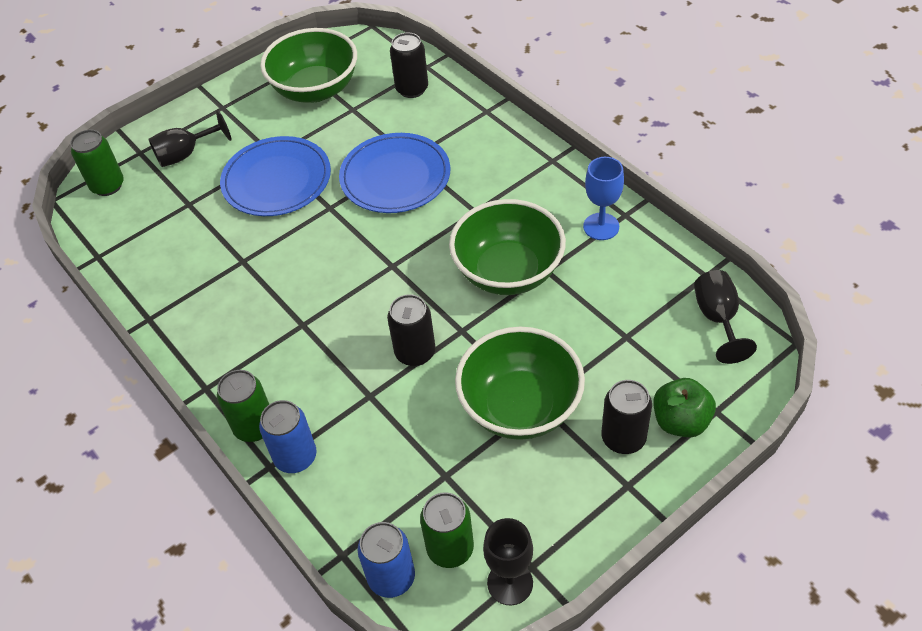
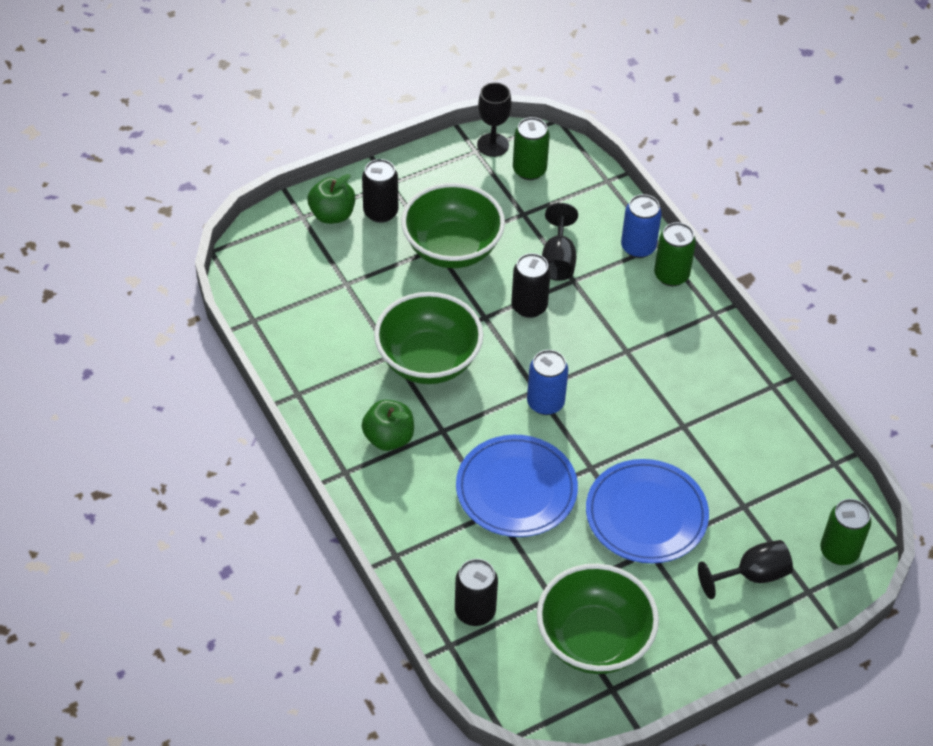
camera: 175 degrees left, 0 degrees up
(391, 577) = (573, 162): blue can -> blue can (545, 403)
(523, 194) = (389, 438): none -> green apple
(601, 226) = (325, 387): blue goblet -> none
(717, 319) = (263, 282): black goblet -> black goblet (558, 260)

